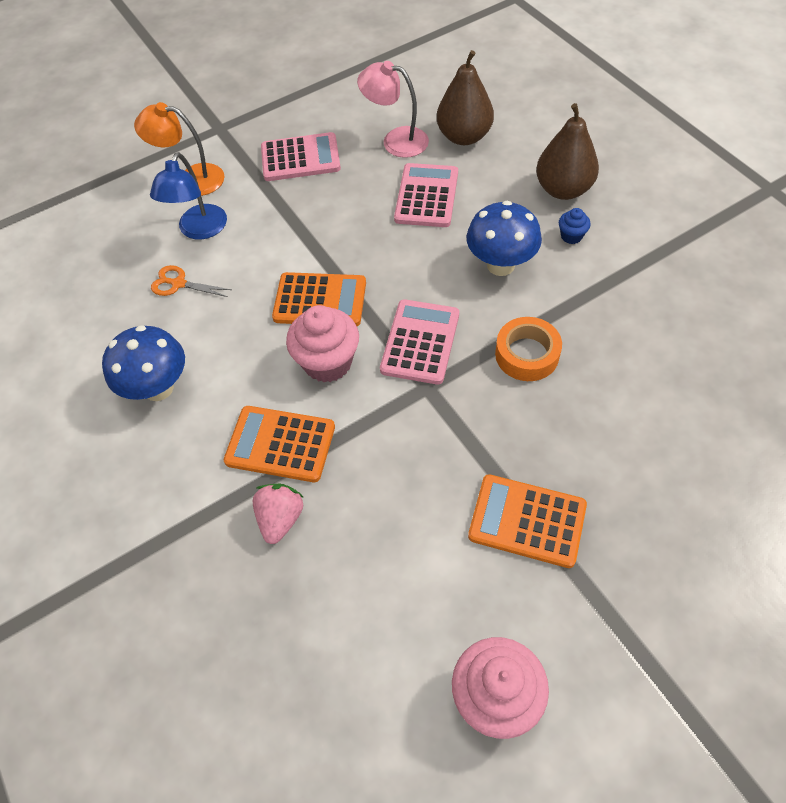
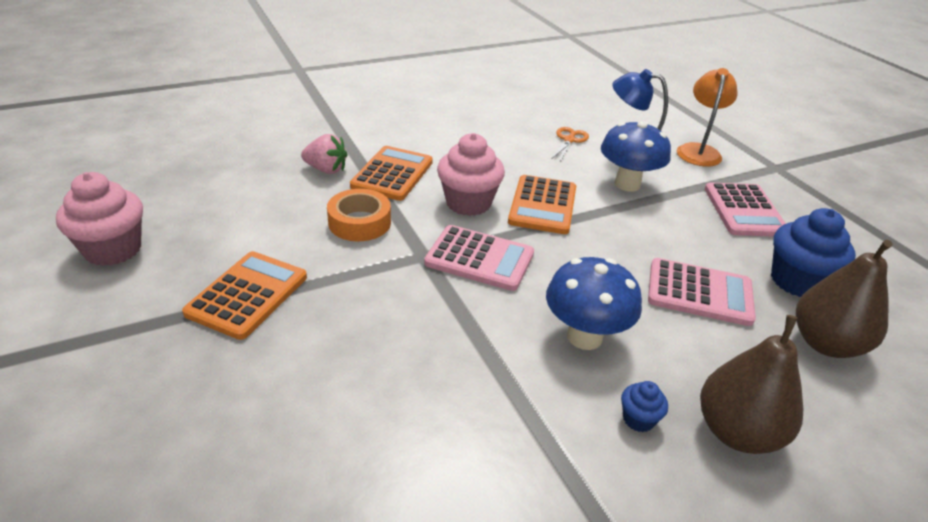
camera: 90 degrees right, 20 degrees down
(158, 388) = (464, 129): blue mushroom -> blue mushroom (627, 184)
(396, 140) = (796, 281): pink lamp -> blue cupcake
(527, 354) = (444, 333): orange tape -> orange tape (359, 222)

